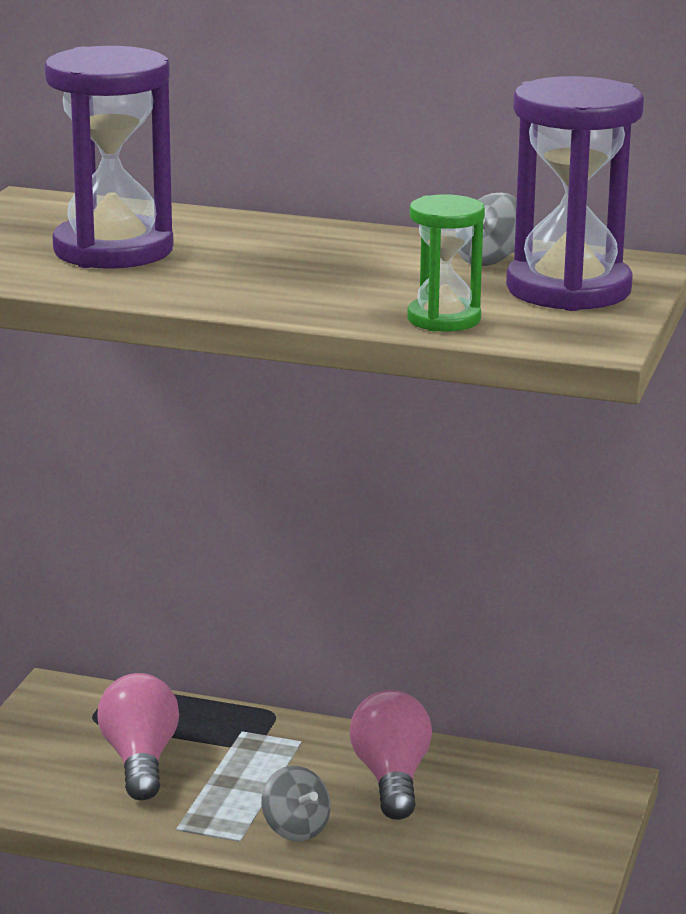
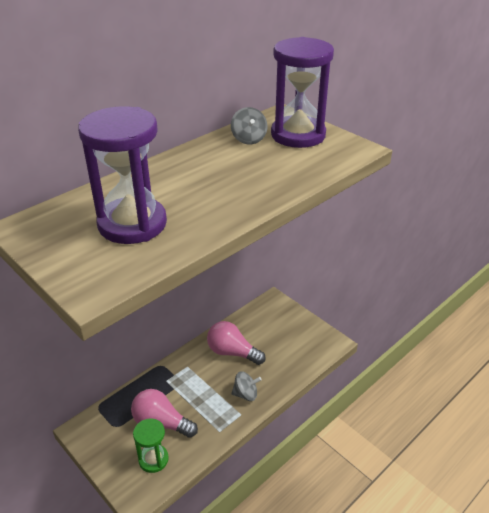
camera: 60 degrees left, 15 degrees up
(444, 319) = (309, 170): green hourglass -> green hourglass (153, 459)

